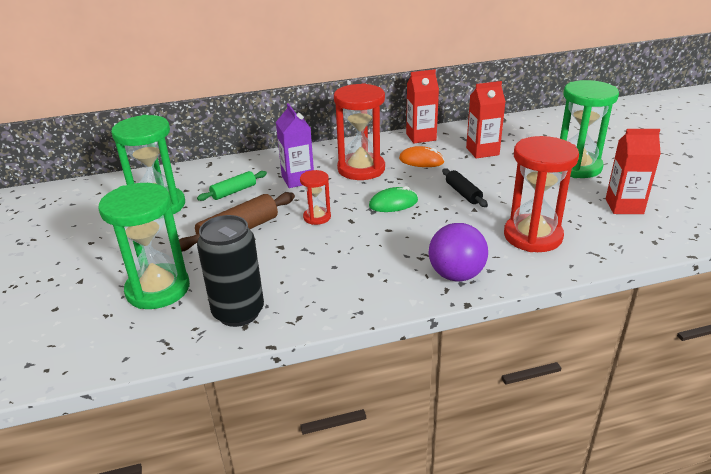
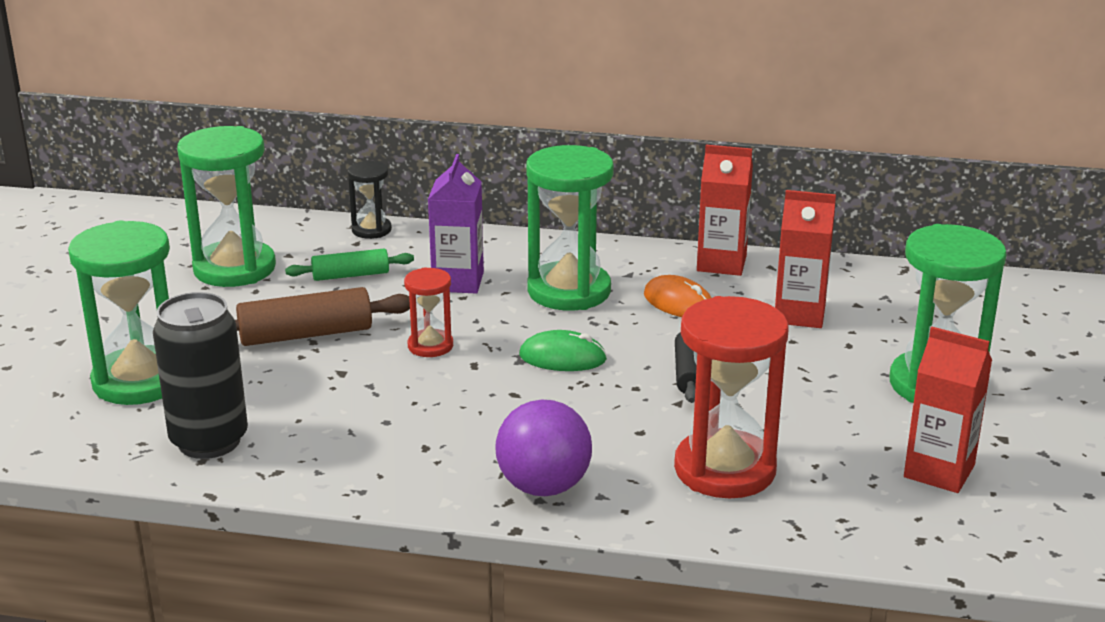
camera: 25 degrees right, 5 degrees down
(222, 165) = (371, 230): none -> black hourglass
(361, 169) = (569, 291): red hourglass -> green hourglass

